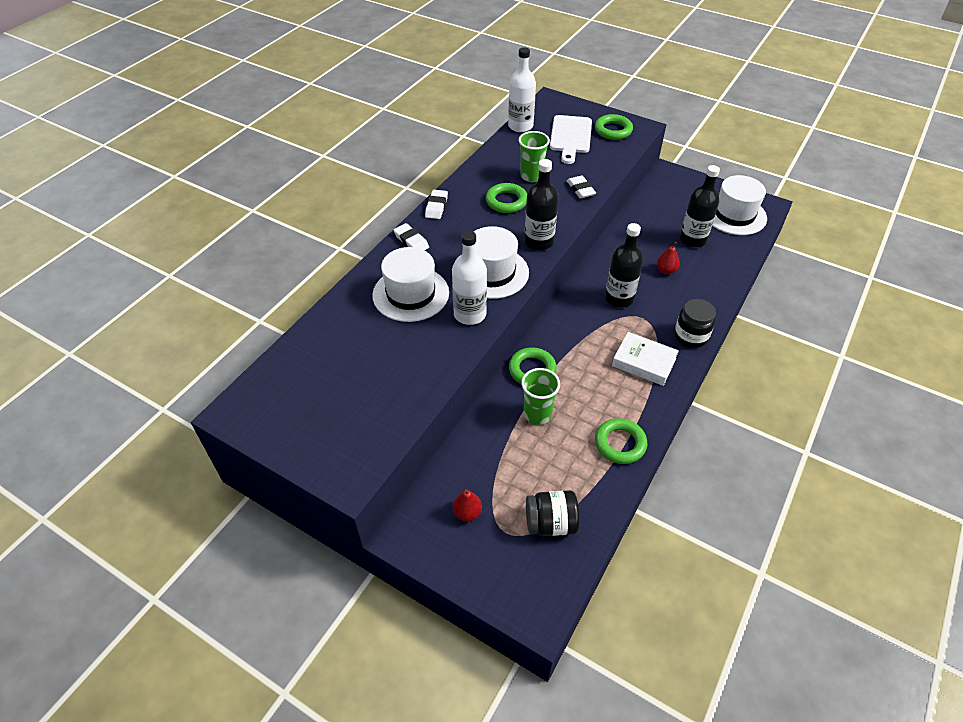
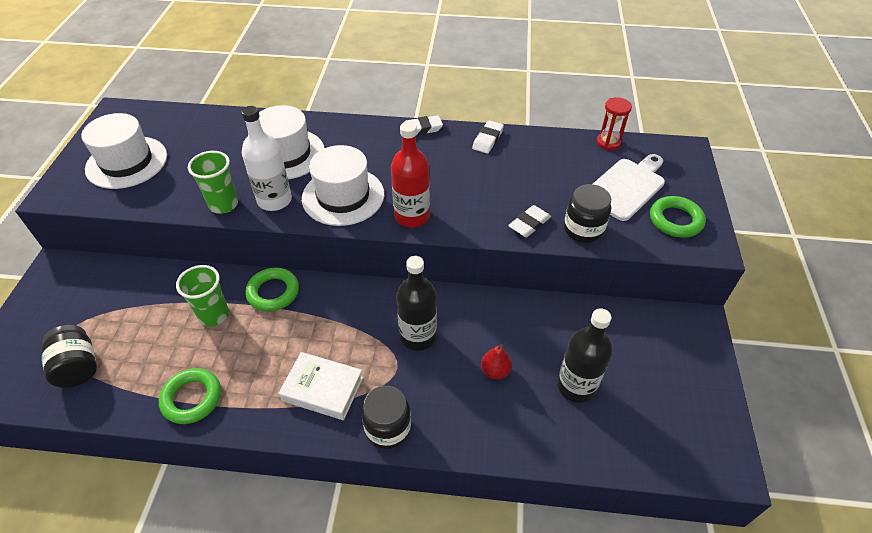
camera: 65 degrees right, 0 degrees up
(411, 241) = (360, 130): white eraser -> white eraser (487, 139)
(467, 512) = (83, 301): red pear -> none
(506, 201) = (464, 172): green ring -> none
(520, 126) = (608, 142): white bottle -> red hourglass
(531, 176) = (522, 178): green cup -> green cup (223, 204)
(539, 242) = (412, 216): black bottle -> red bottle
(570, 136) = (626, 187): white cutting board -> white cutting board turned 150 degrees clockwise
(599, 169) = (583, 229): none -> black jar
(644, 362) = (323, 389): white book -> white book turned 75 degrees counterclockwise
(734, 215) = (669, 426): white hat -> white hat (127, 162)

